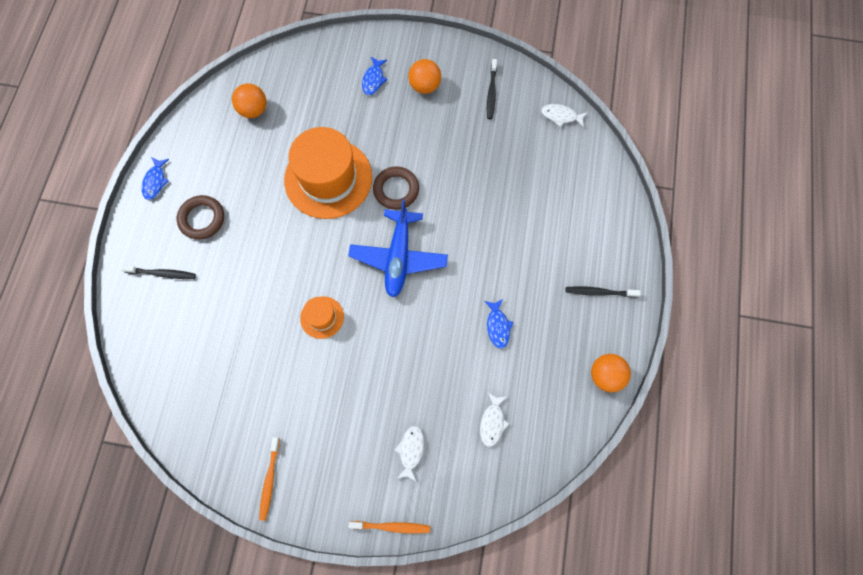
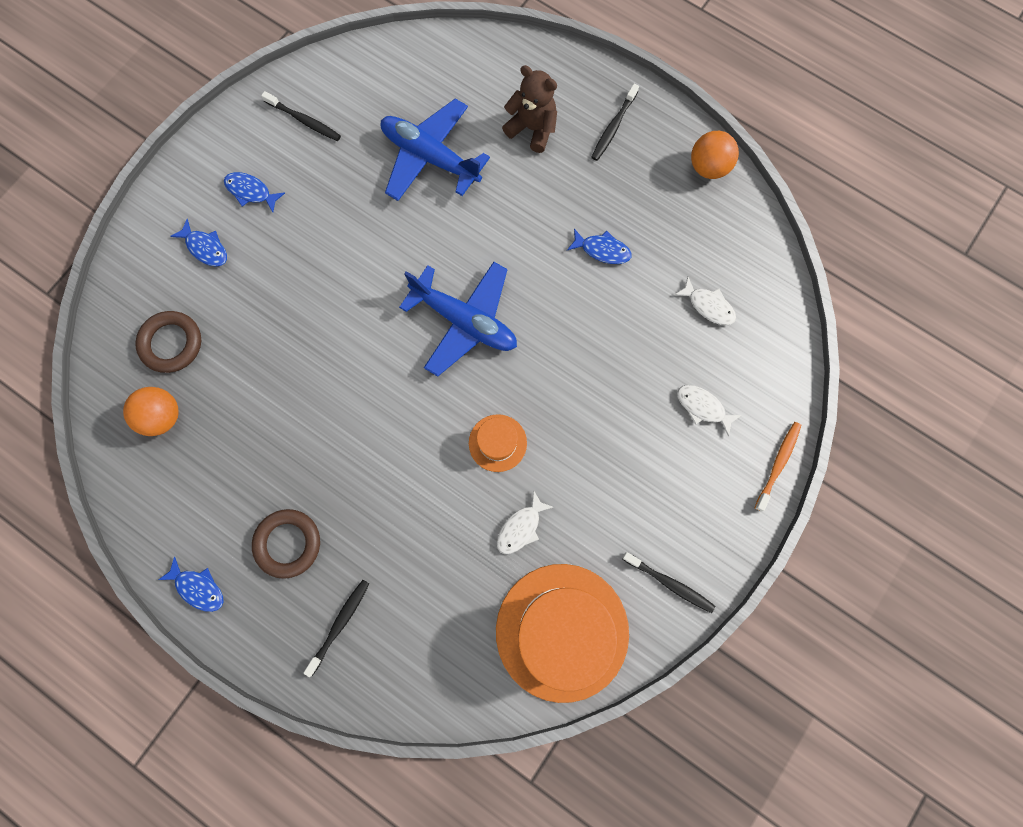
camera: 65 degrees left, 5 degrees up
(270, 480) = (669, 583): orange toothbrush -> black toothbrush
(328, 178) = (316, 361): orange hat -> orange hat (562, 631)
(396, 190) = (375, 286): brown ring -> brown ring (171, 343)
(425, 86) = (251, 191): orange ball -> blue fish
(507, 181) = (430, 157): none -> blue plane
(561, 116) = (379, 61): white fish -> white fish (521, 527)
(566, 237) = (532, 129): none -> brown teddy bear

